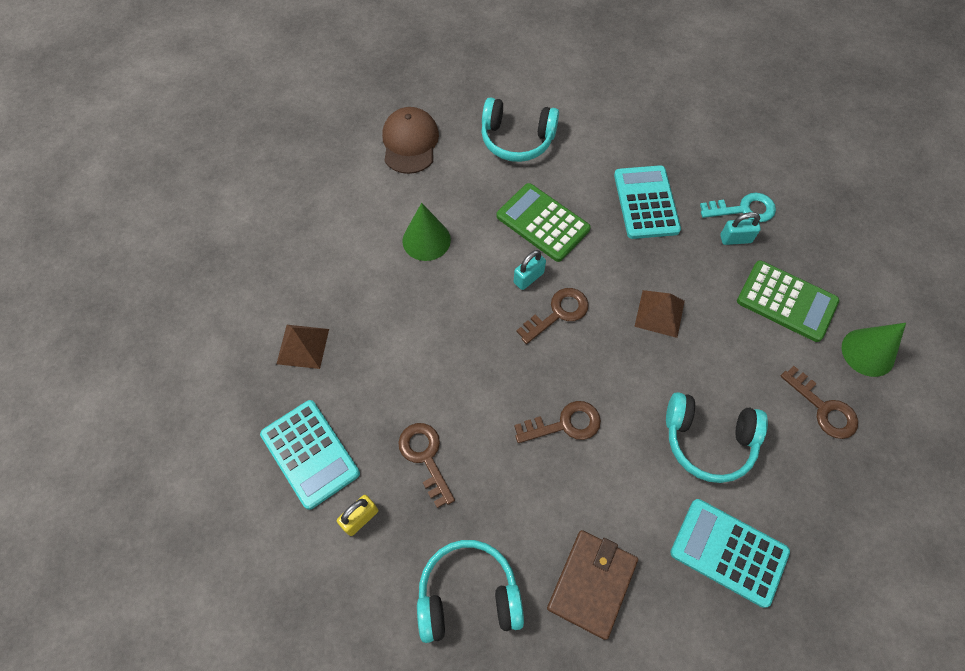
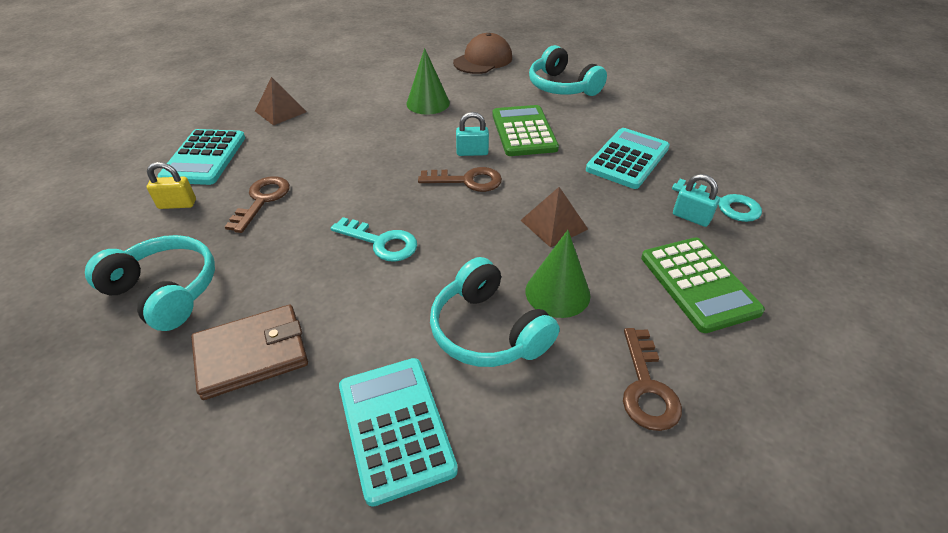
camera: 40 degrees right, 20 degrees down
(565, 424) = (381, 242): brown key -> turquoise key
(868, 352) = (759, 377): green cone -> green cone (557, 292)

